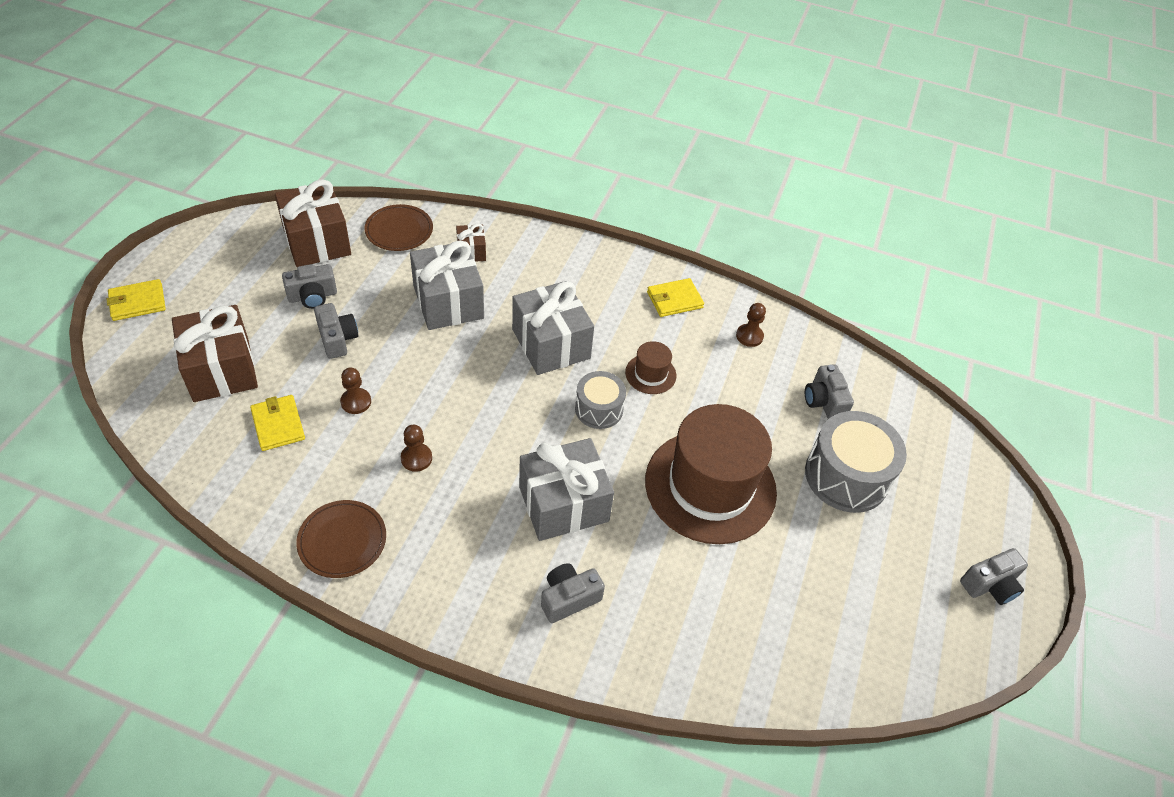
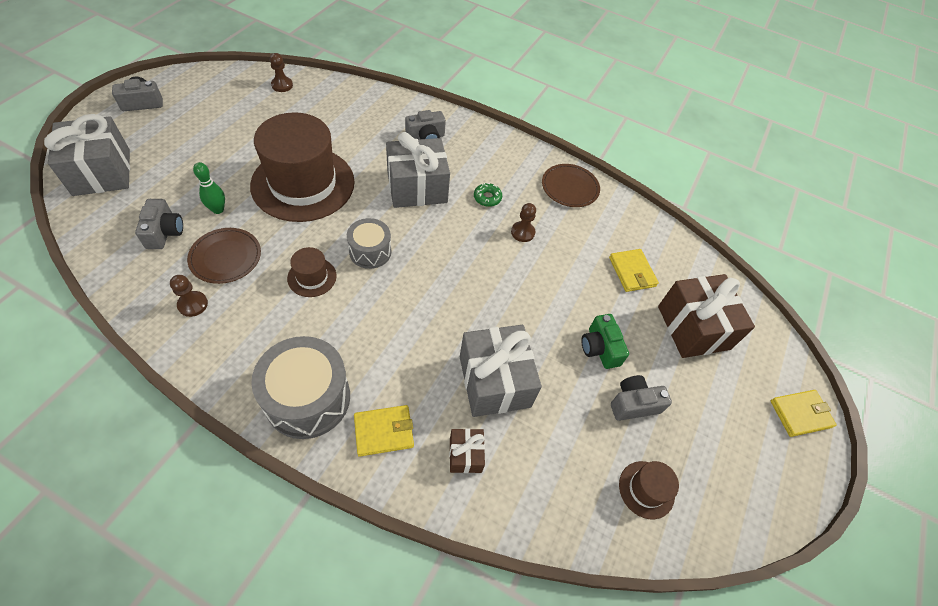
camera: 175 degrees left, 5 degrees up
(317, 241) = (646, 489): brown gift -> brown hat
(337, 339) = (599, 348): grey camera -> green camera
(356, 402) = (574, 283): brown pawn -> brown pawn (282, 85)
(399, 230) = (552, 501): brown plate -> brown plate (225, 257)
(465, 503) = (487, 198): none -> green donut
(551, 344) = (397, 319): grey gift -> grey gift (102, 172)
(674, 300) = (250, 358): yellow wallet -> yellow wallet (384, 431)
(787, 435) = (218, 209): none -> green bowling pin
(846, 476) = (191, 175): grey drum -> grey drum (308, 398)

